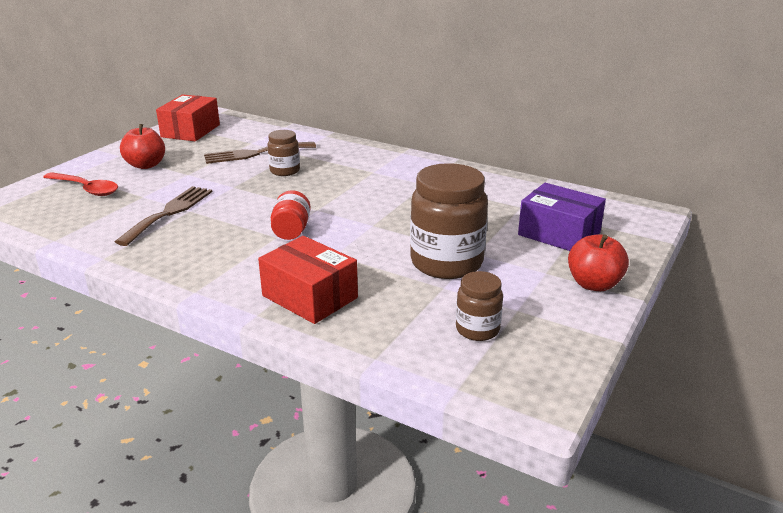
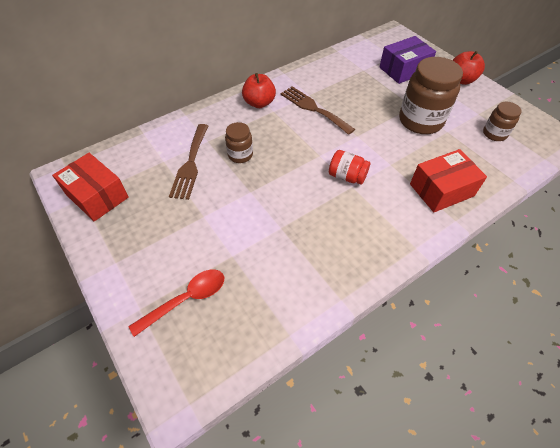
camera: 65 degrees left, 25 degrees up
(146, 165) = (160, 243): red apple -> red apple (259, 103)
(169, 212) = (278, 242): brown fork -> brown fork (313, 108)

